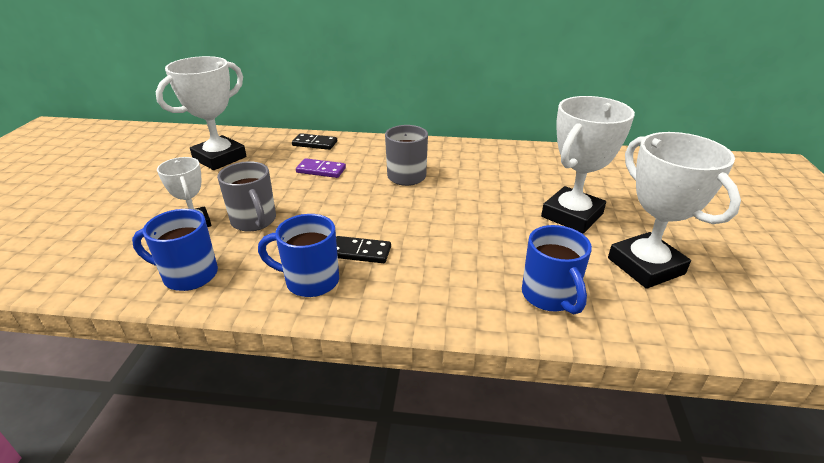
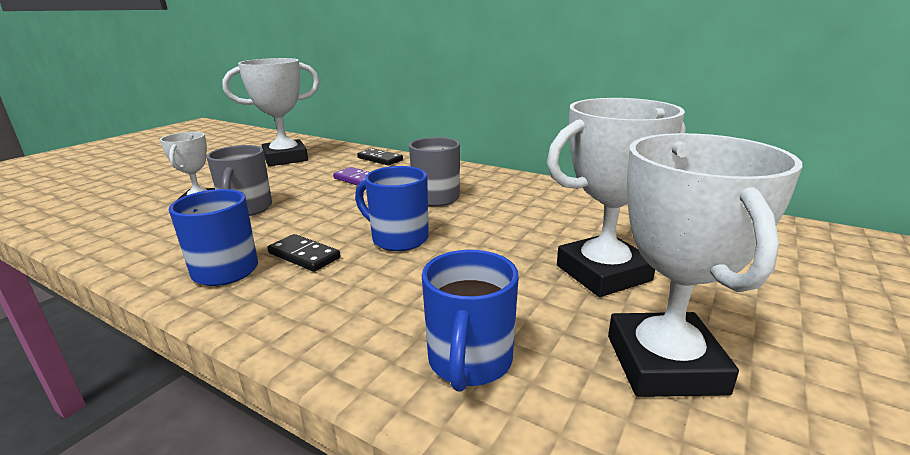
camera: 25 degrees right, 10 degrees down
(188, 275) = (136, 240): blue mug -> blue mug (398, 239)

